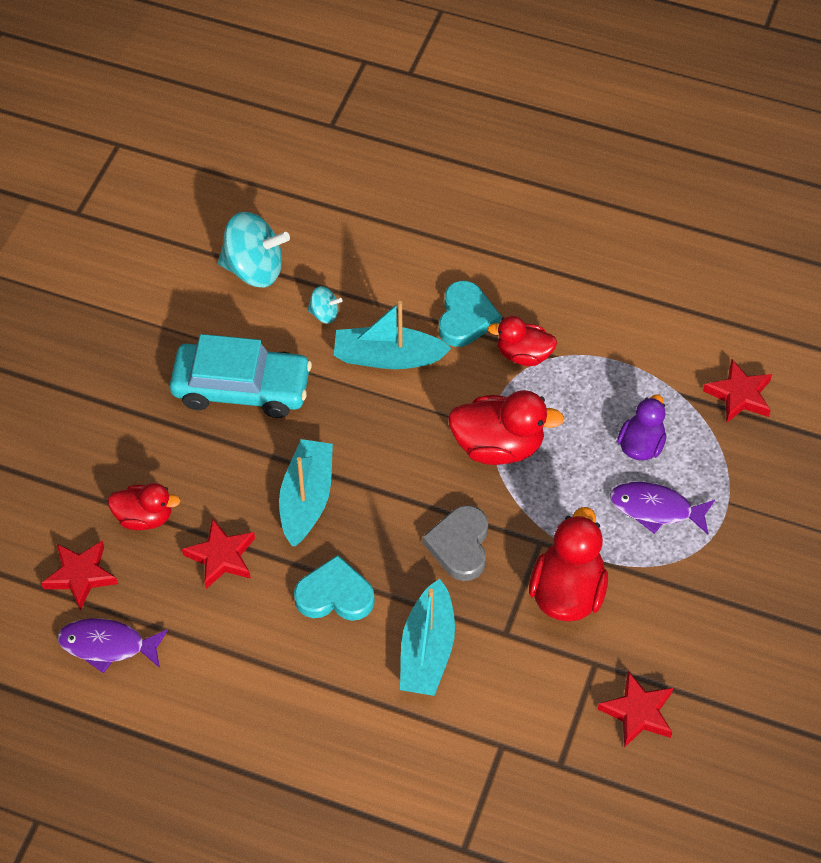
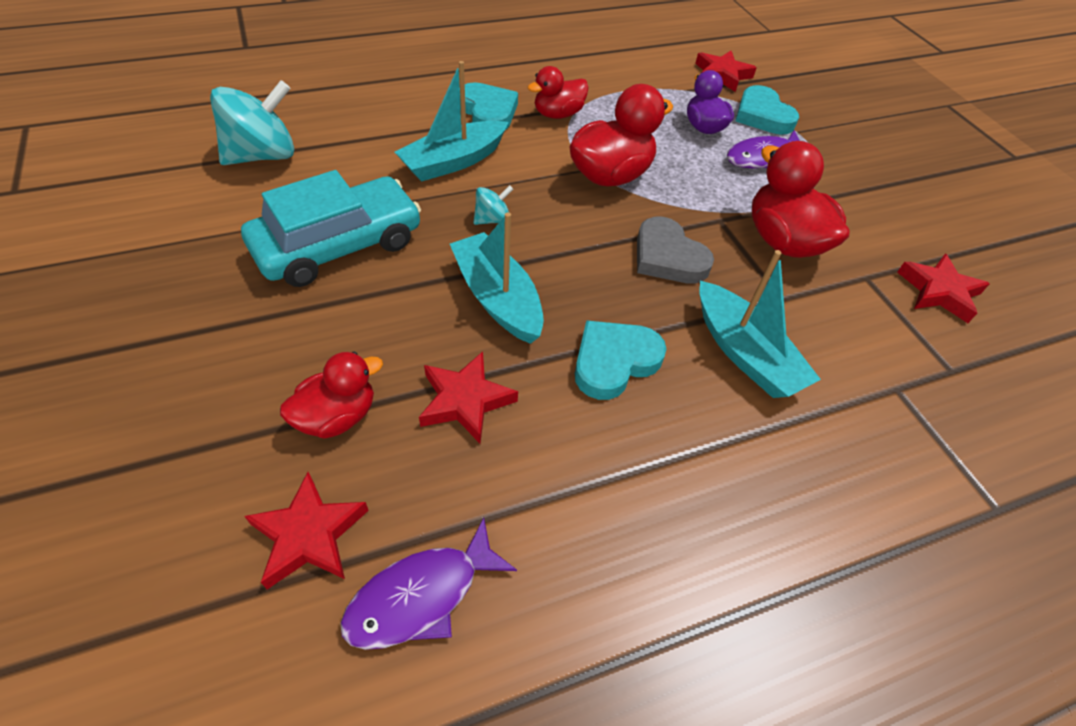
camera: 45 degrees left, 5 degrees down
(324, 314) = (364, 158): turquoise spinning top -> turquoise spinning top (492, 219)
(717, 465) = (762, 116): none -> turquoise heart

